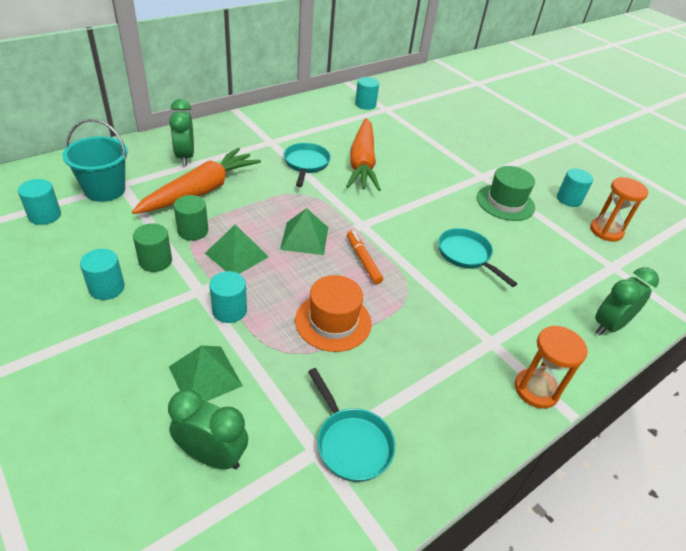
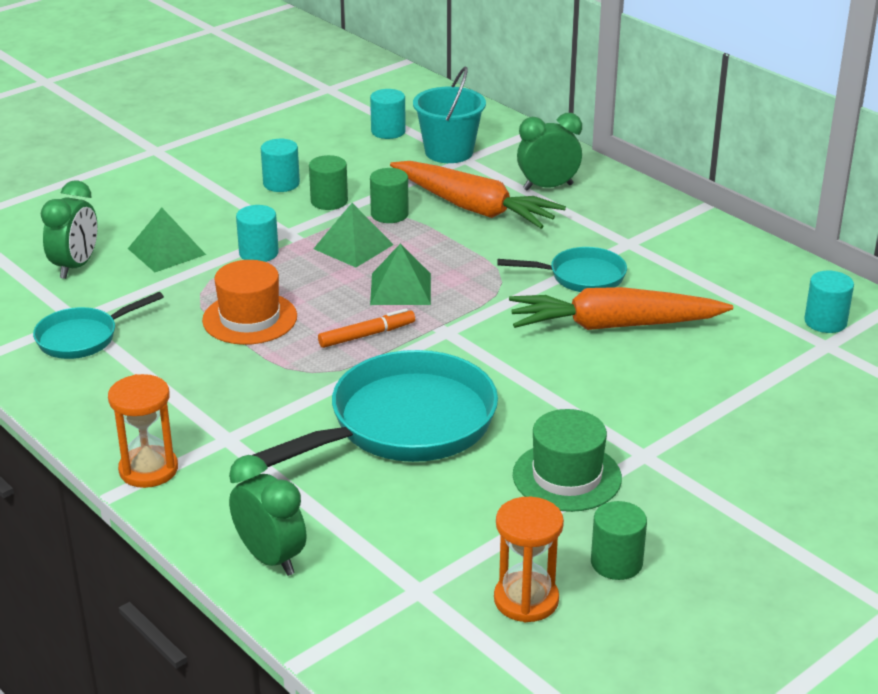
camera: 90 degrees right, 10 degrees down
(466, 255) = (403, 425): turquoise pan -> turquoise pan, size x1.91
(569, 199) = (616, 563): turquoise cylinder -> green cylinder

